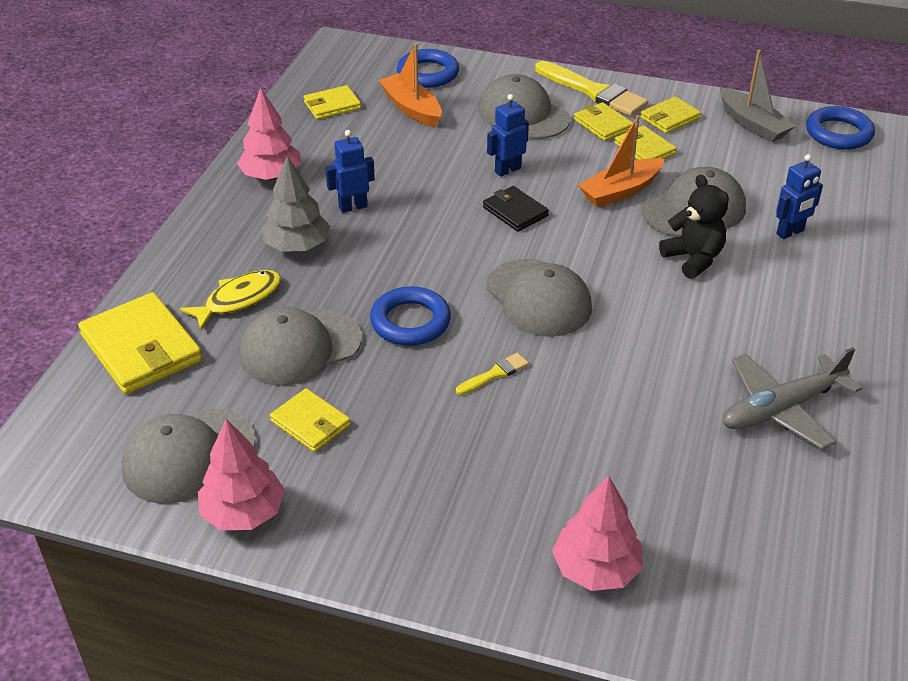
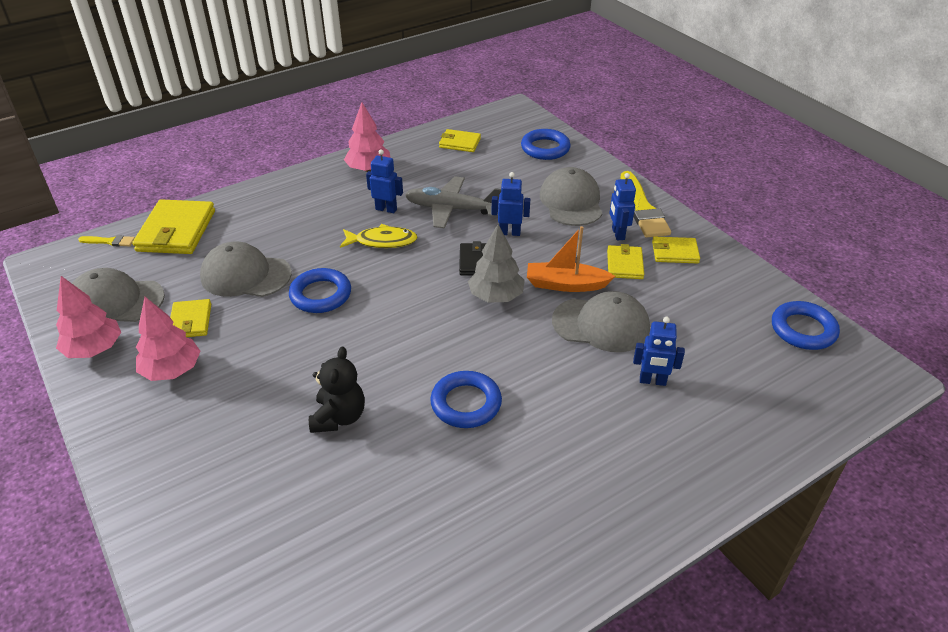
camera: 40 degrees right, 0 degrees up
(238, 300) = (254, 231): yellow fish -> yellow fish (382, 241)
(297, 246) = (325, 216): grey tree -> grey tree (496, 296)
(411, 108) = (504, 166): orange boat -> none
(494, 374) = (320, 355): yellow brush -> yellow brush (110, 241)
(538, 298) = (412, 324): grey cap -> none
(596, 569) = (202, 516): pink tree -> pink tree (172, 370)
(603, 124) = (617, 234): yellow wallet -> blue robot
(678, 335) = (466, 403): none -> blue ring
(693, 259) = (551, 358): black teddy bear -> black teddy bear (339, 417)
(752, 124) = (736, 288): grey boat -> none
(782, 408) = (463, 500): grey plane -> grey plane (451, 209)

